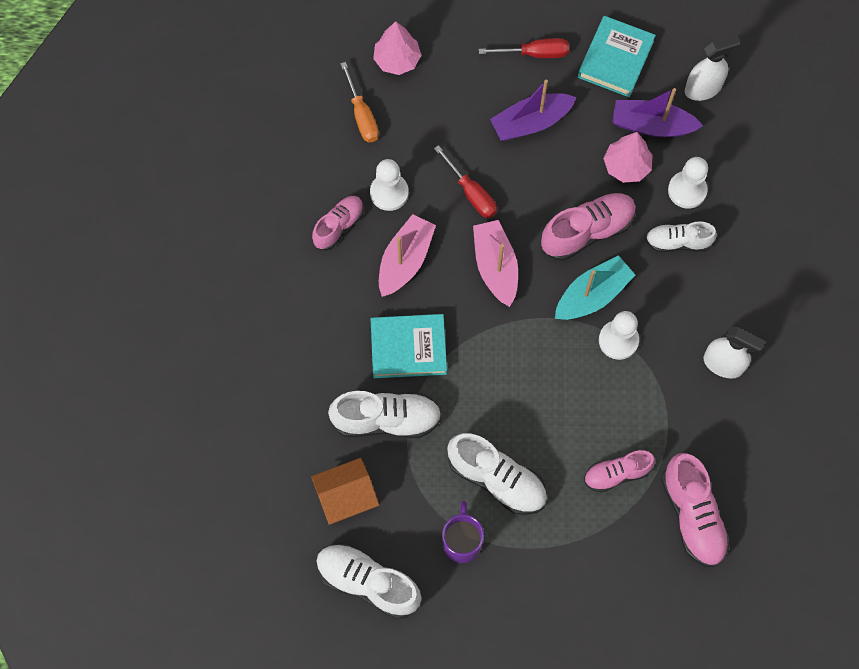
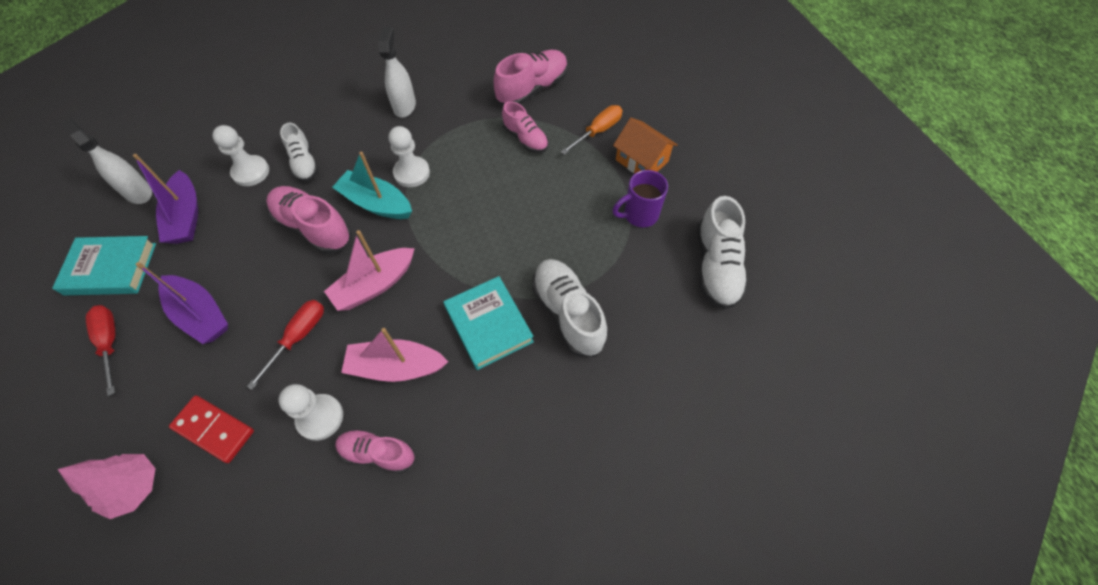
camera: 115 degrees left, 10 degrees down
(346, 496) = (656, 315): orange house -> orange house (641, 161)
(362, 115) = (222, 494): orange screwdriver -> orange screwdriver (598, 131)
(417, 117) = (214, 430): none -> red domino
(497, 479) = (574, 210): white shoe -> none
(626, 166) = (235, 221): pink tree -> none

